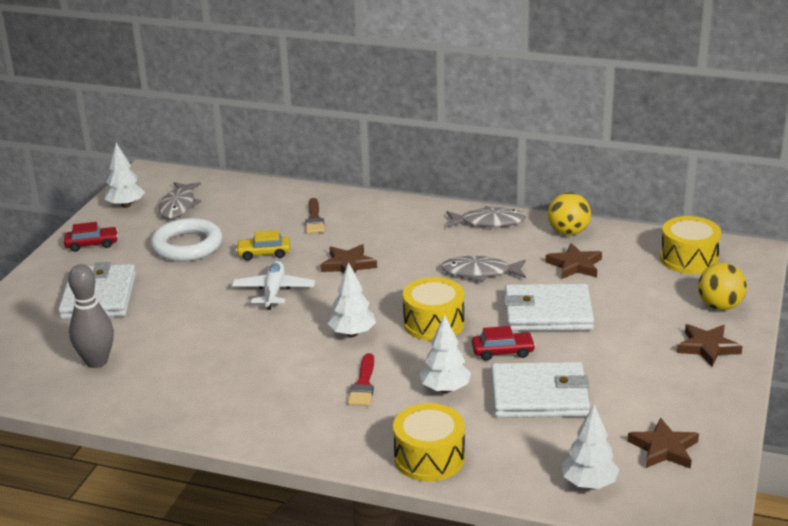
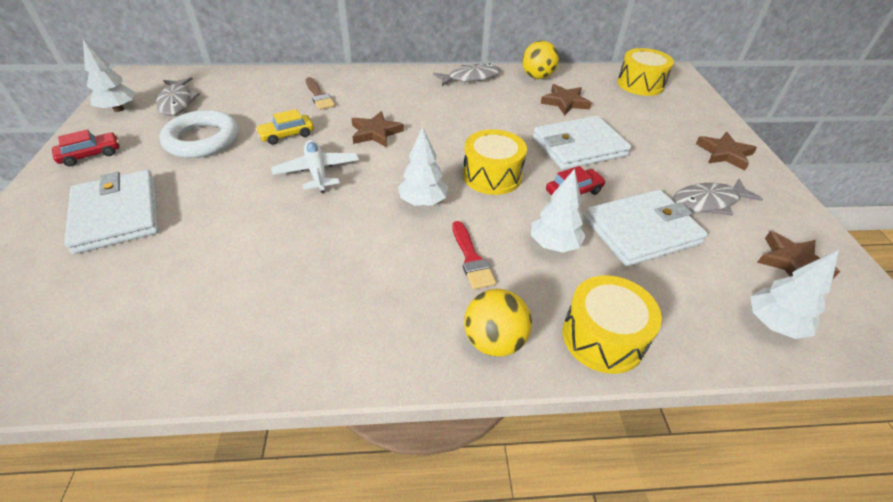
camera: 25 degrees left, 15 degrees up
(96, 361) = (139, 304): grey bowling pin -> none
(480, 273) = (496, 121): grey fish -> grey fish (708, 202)
(720, 306) = (697, 117): yellow ball -> yellow ball (494, 341)

